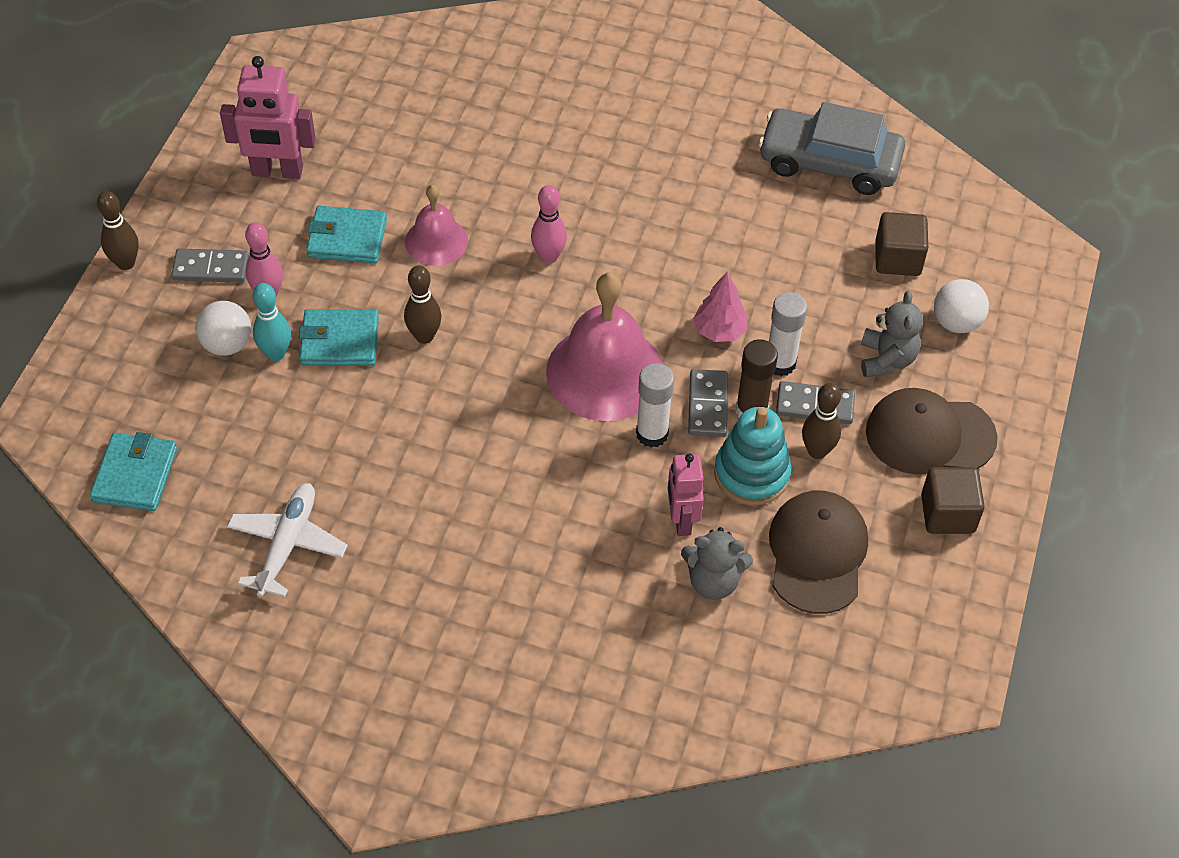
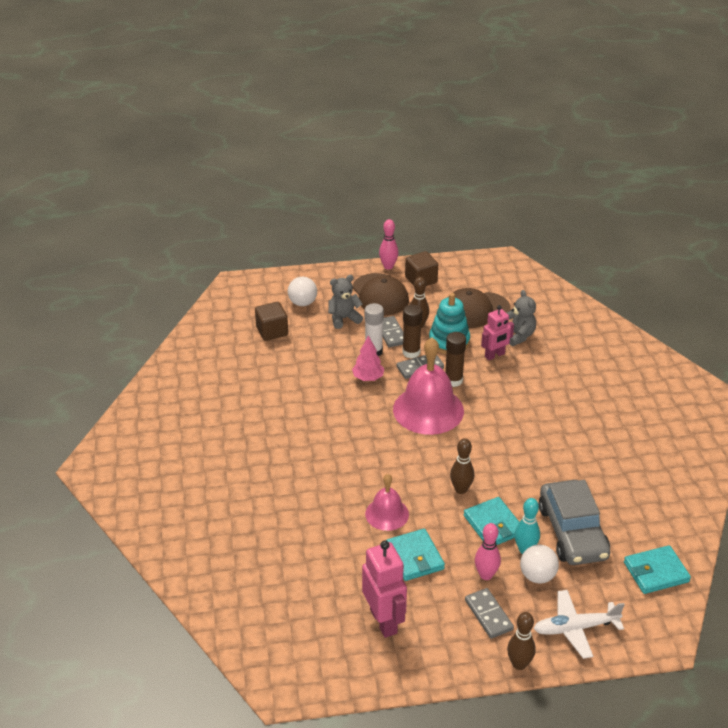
camera: 115 degrees left, 15 degrees down
(287, 544) = (635, 486): white plane -> white plane (575, 628)
(548, 257) = (364, 460): pink bowling pin -> pink bowling pin (388, 266)
(652, 434) = (453, 380): white glue stick -> brown glue stick
(829, 162) = (214, 373): grey car -> grey car (572, 532)

